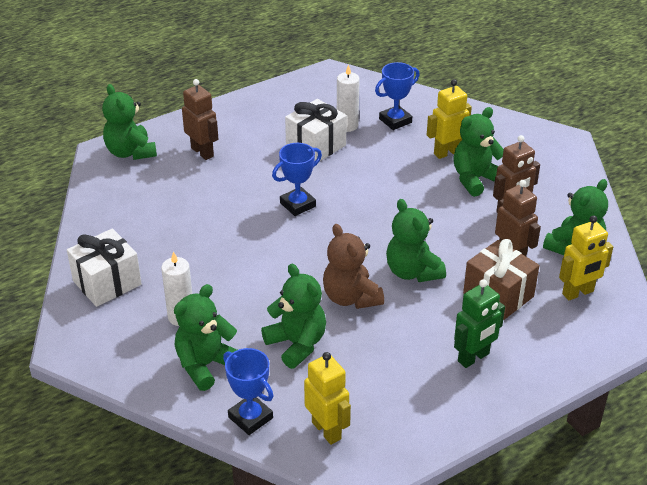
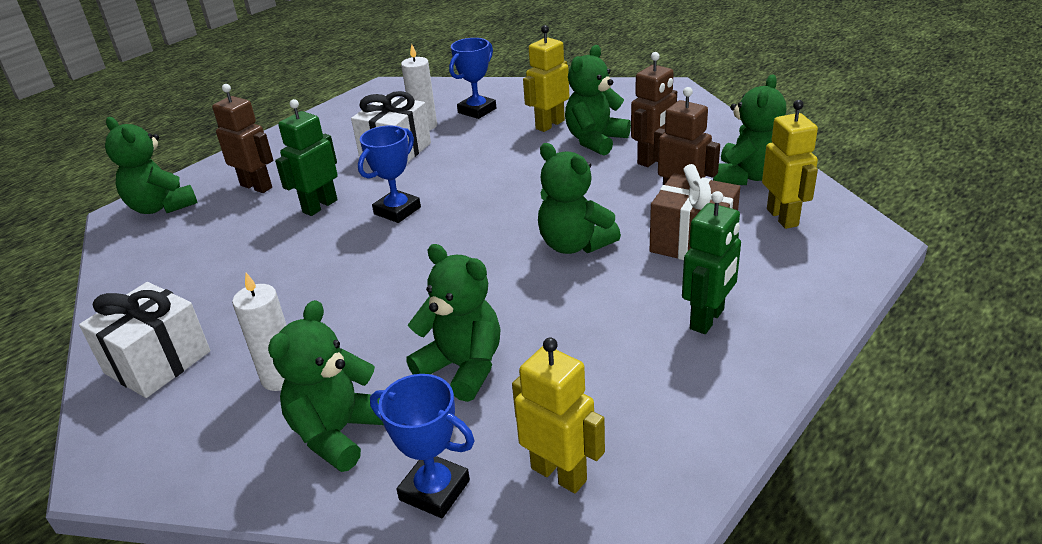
camera: 15 degrees left, 5 degrees down
(243, 184) = (319, 206): none -> green robot
(351, 297) = (511, 292): brown teddy bear -> none
(578, 293) = (783, 217): yellow robot -> yellow robot turned 60 degrees counterclockwise

